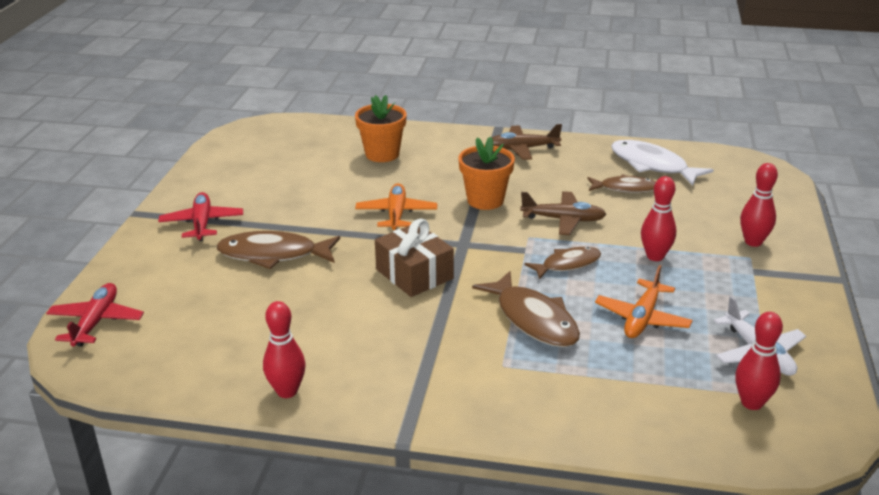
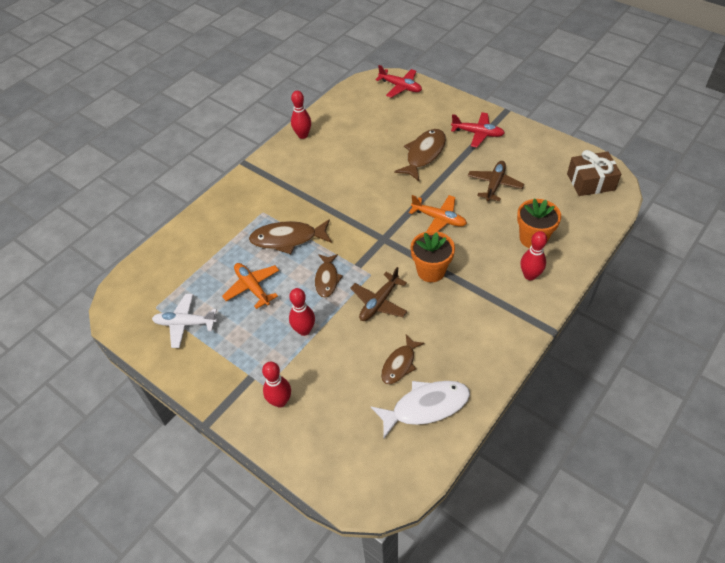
camera: 120 degrees right, 20 degrees up
(414, 274) = (365, 205): brown gift -> brown gift (590, 182)
(522, 149) = (501, 328): brown plane -> brown plane (494, 184)
(751, 403) = (158, 295): red bowling pin -> red bowling pin (530, 275)

